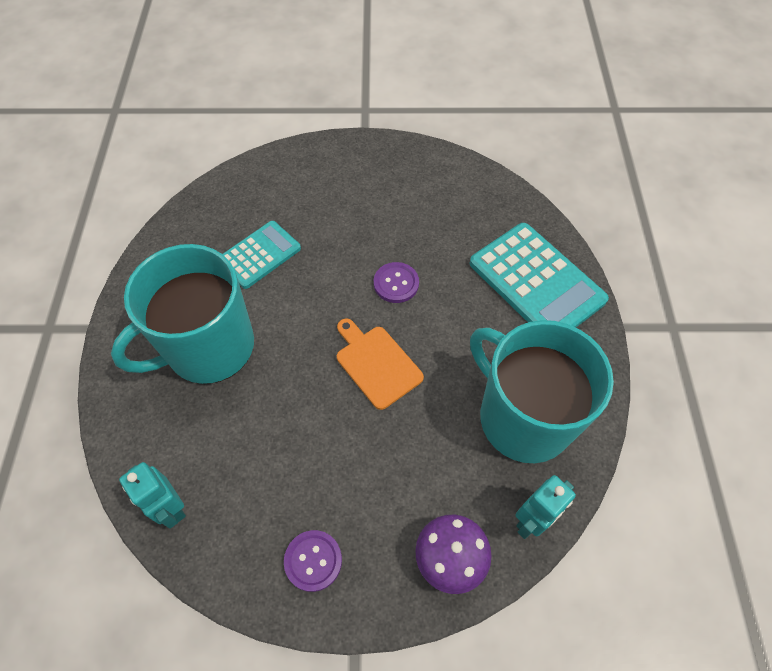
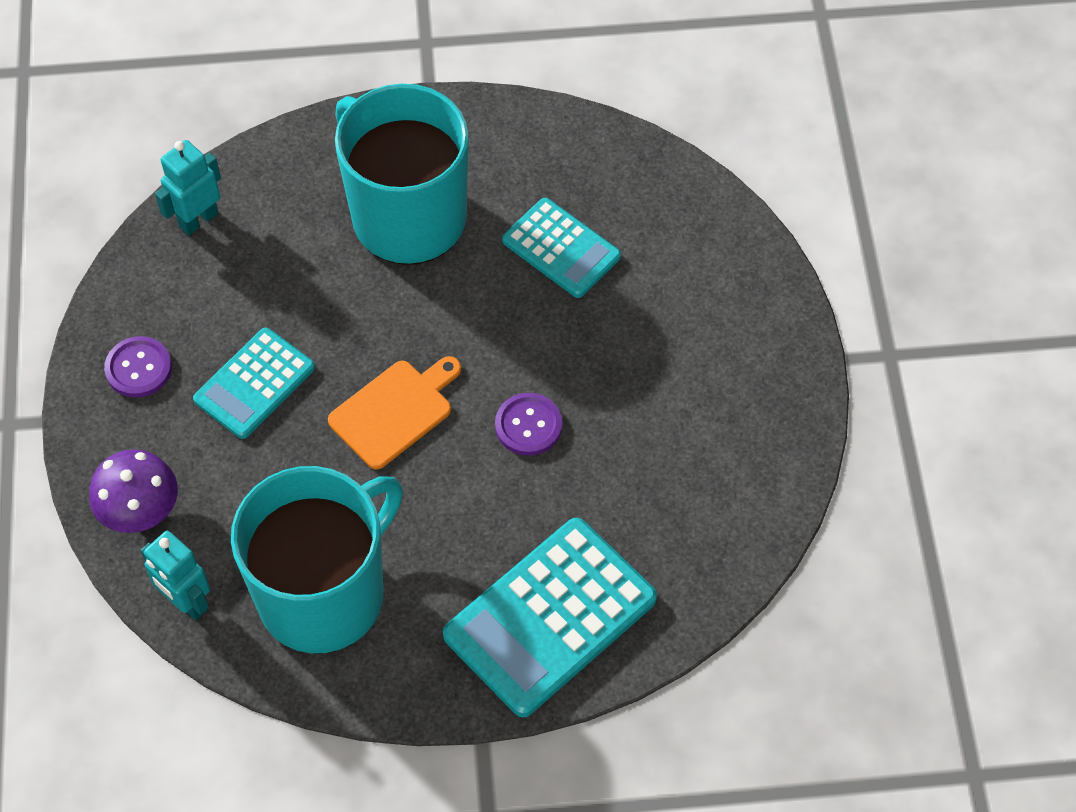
camera: 85 degrees right, 0 degrees up
(341, 463) = (254, 384): none -> turquoise calculator

